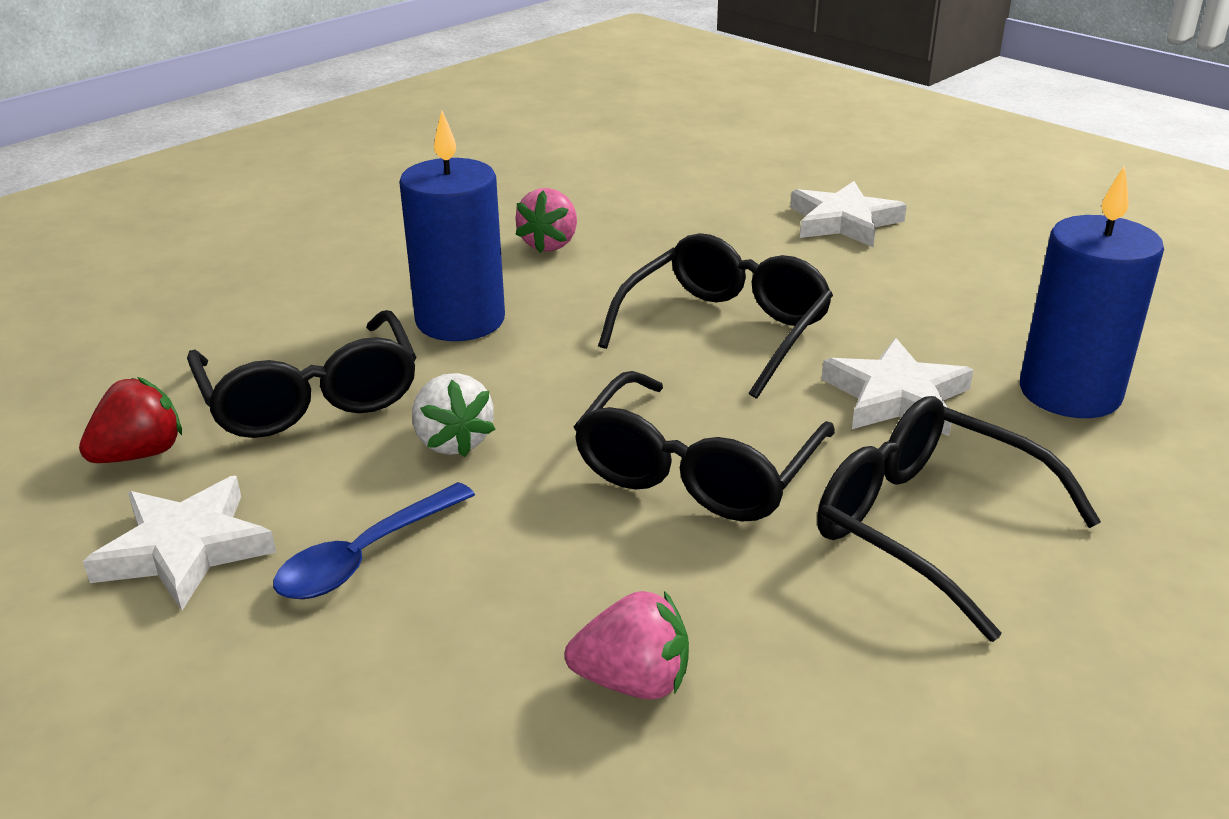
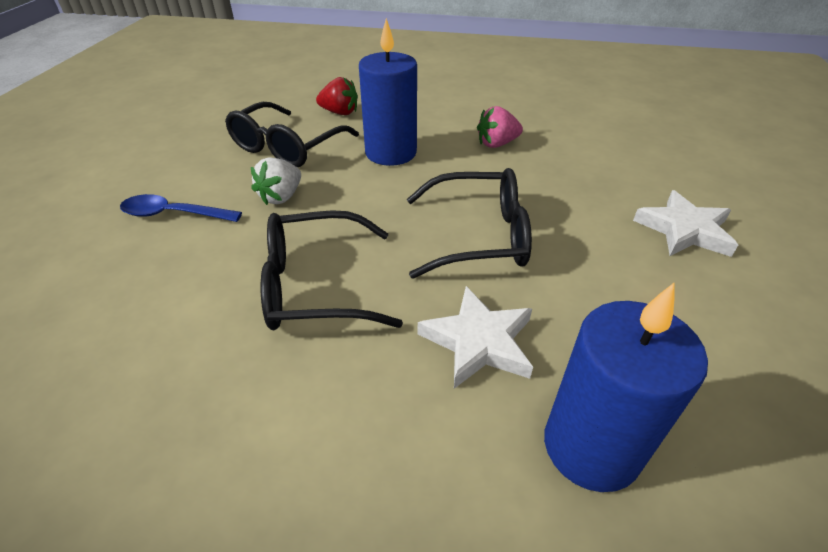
camera: 55 degrees right, 10 degrees up
(140, 454) = (215, 132): red strawberry -> red strawberry (340, 112)
(185, 549) = (155, 171): white star -> none
(633, 681) = (107, 340): pink strawberry -> none
(929, 527) = (328, 418): black glasses -> none

